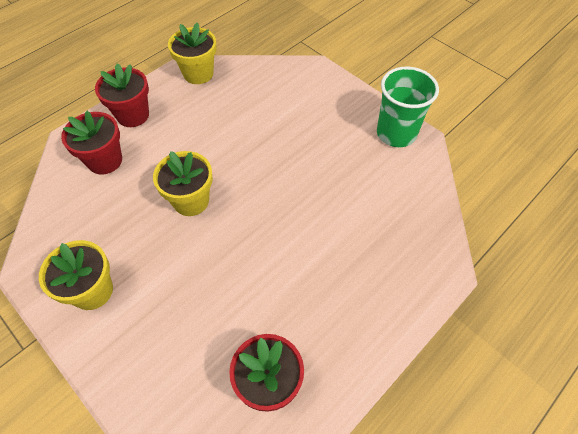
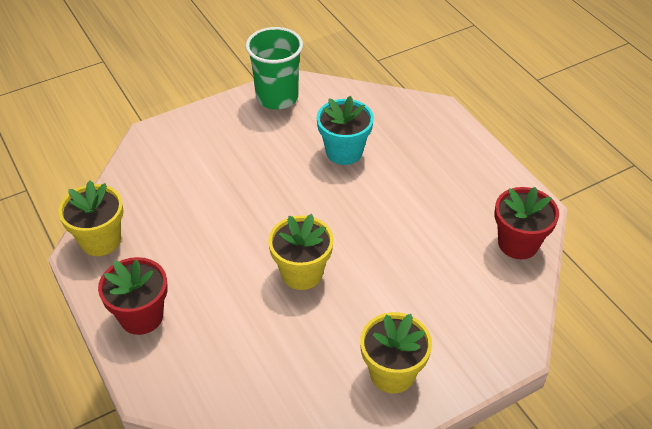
camera: 75 degrees left, 10 degrees down
(105, 160) = (207, 352): red flower pot -> none
(346, 199) = (344, 152): none -> turquoise flower pot

